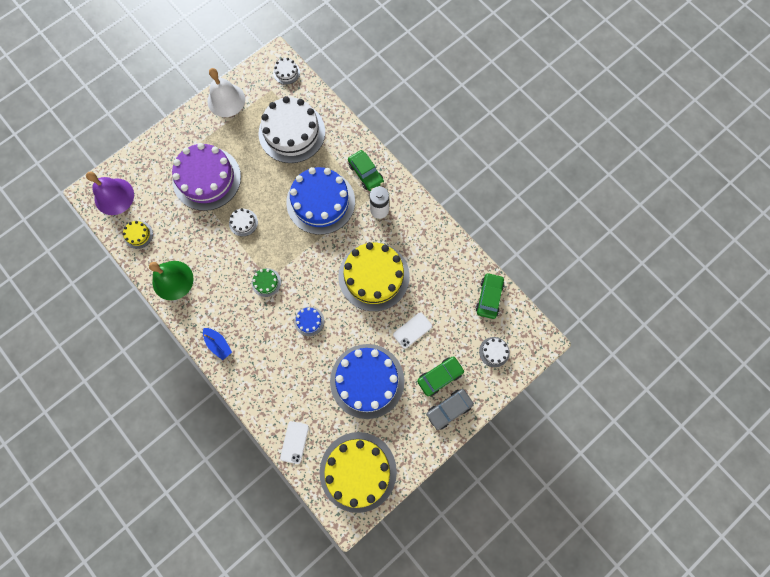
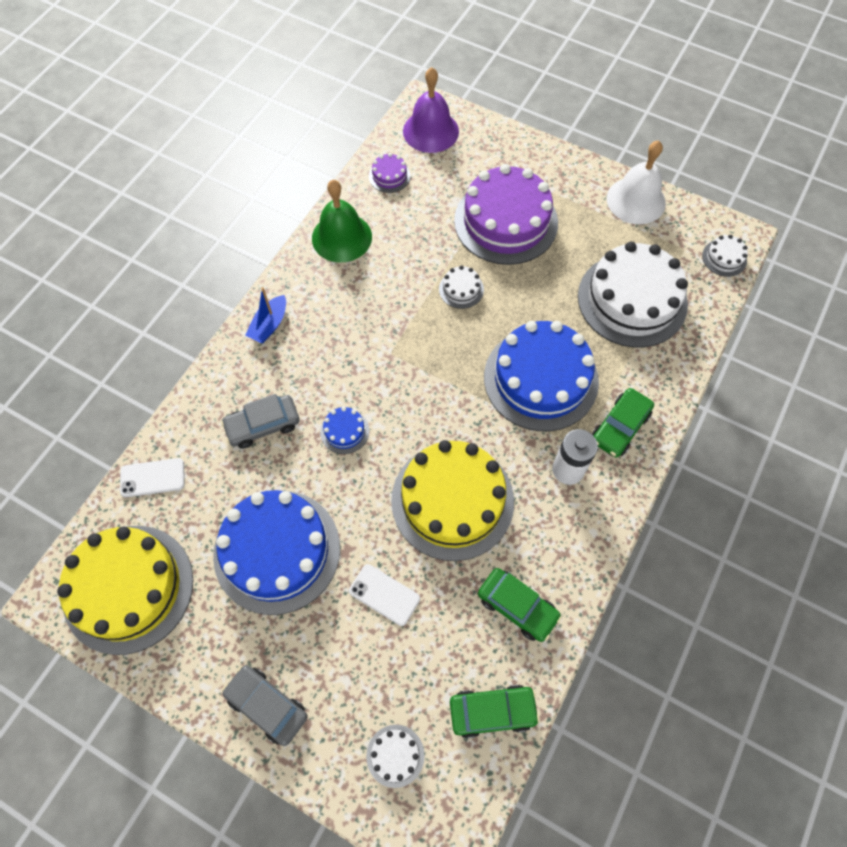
camera: 70 degrees right, 10 degrees down
(138, 235) = (389, 176): yellow cake -> purple cake
(266, 282) = (383, 351): green cake -> none
(286, 367) = (263, 425): none -> grey car
(440, 376) = (320, 670): green car -> green car (517, 606)

